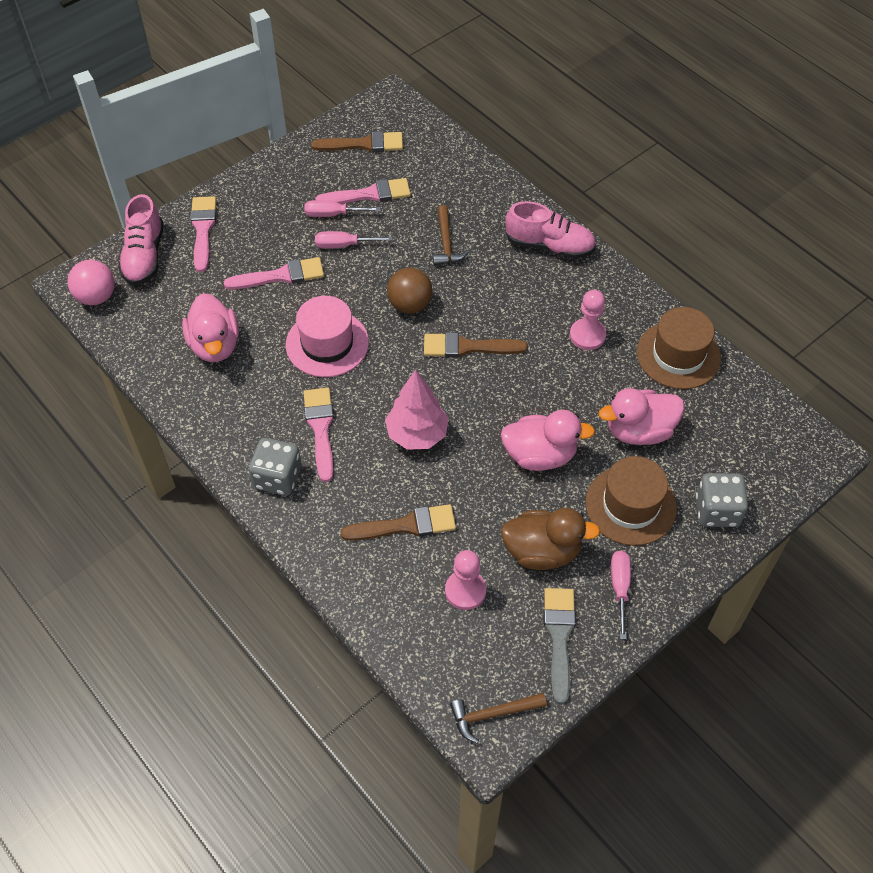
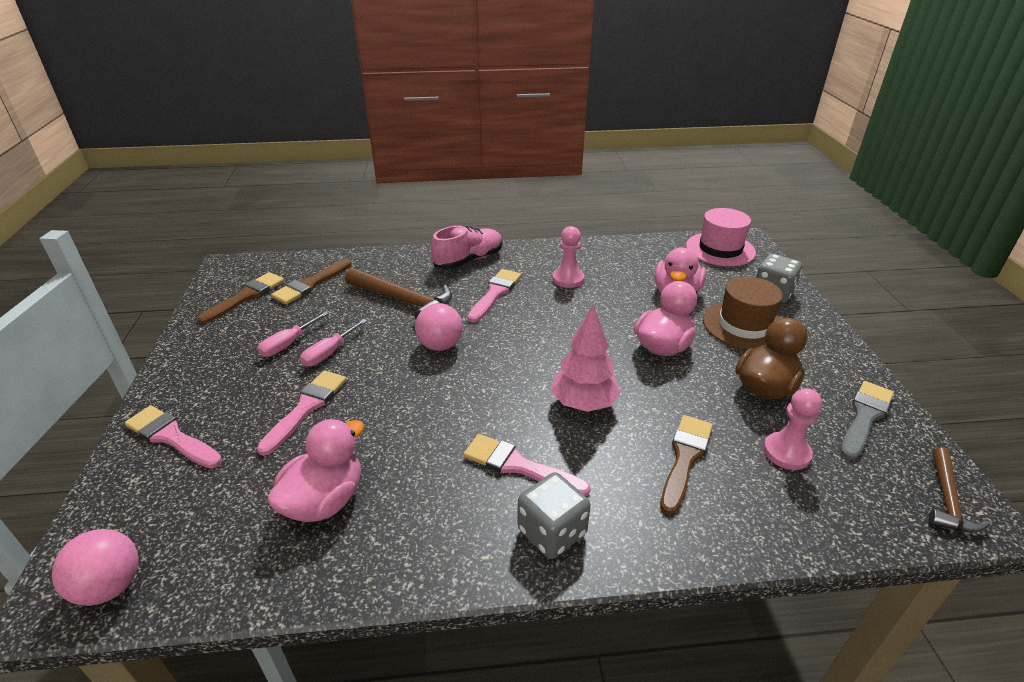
camera: 55 degrees left, 20 degrees down
(144, 256) = (127, 504): pink shoe -> none
(215, 345) = (324, 501): pink duck -> pink duck turned 75 degrees counterclockwise
(327, 343) = (422, 413): pink hat -> pink hat (720, 249)
(369, 194) = (299, 316): pink brush -> pink brush (495, 293)
(410, 305) = (440, 345): brown ball -> pink ball
(446, 243) = (403, 301): brown hammer -> brown hammer, size x1.66
(468, 347) = (519, 335): brown brush -> brown brush (310, 284)
(559, 637) = (864, 417): grey brush -> grey brush turned 90 degrees clockwise
(619, 588) = (824, 364): pink screwdriver -> none
(678, 355) = (622, 253): brown hat -> none

